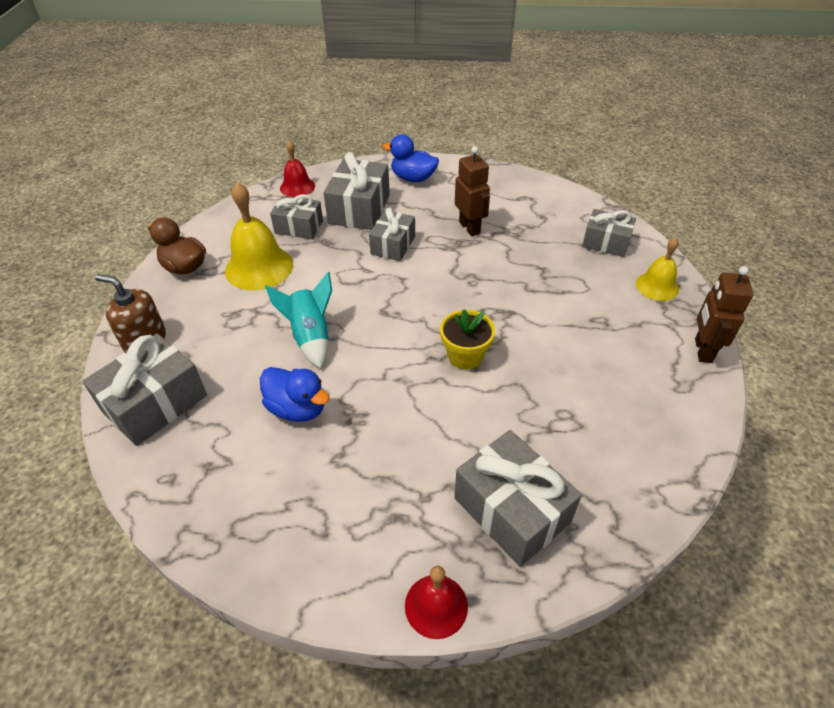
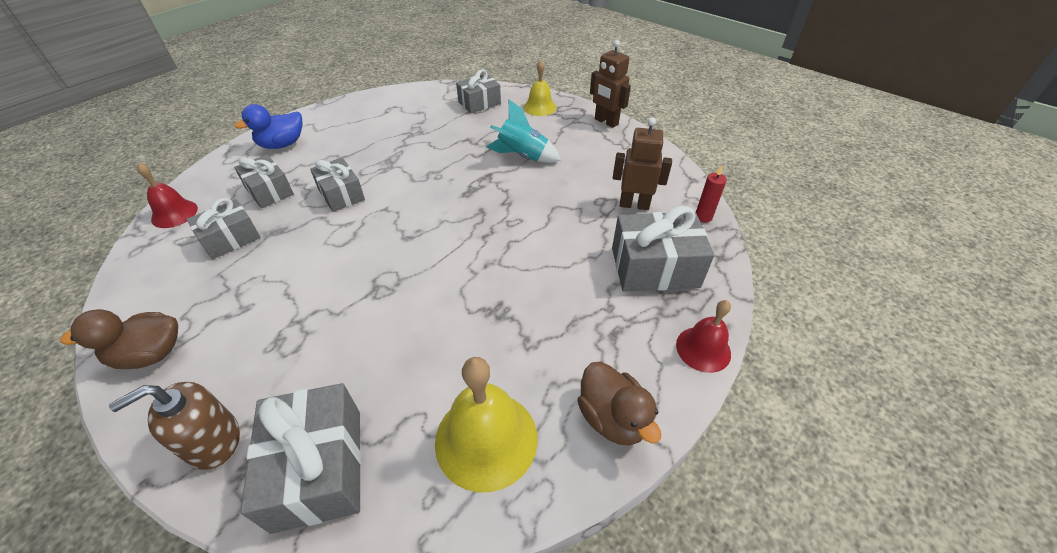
camera: 55 degrees left, 0 degrees up
(259, 267) = (241, 292): yellow bell -> yellow bell (486, 439)
(297, 408) = (449, 345): blue duck -> none
(303, 563) = (612, 418): none -> brown duck
(311, 336) = (378, 297): turquoise rocket -> turquoise rocket (523, 156)
(359, 209) = (269, 191): grey gift -> grey gift, size x0.65
(465, 356) = (503, 217): yellow flower pot -> none
(470, 227) = (381, 147): brown robot -> brown robot (634, 205)
(637, 521) = (703, 217): none -> red candle

